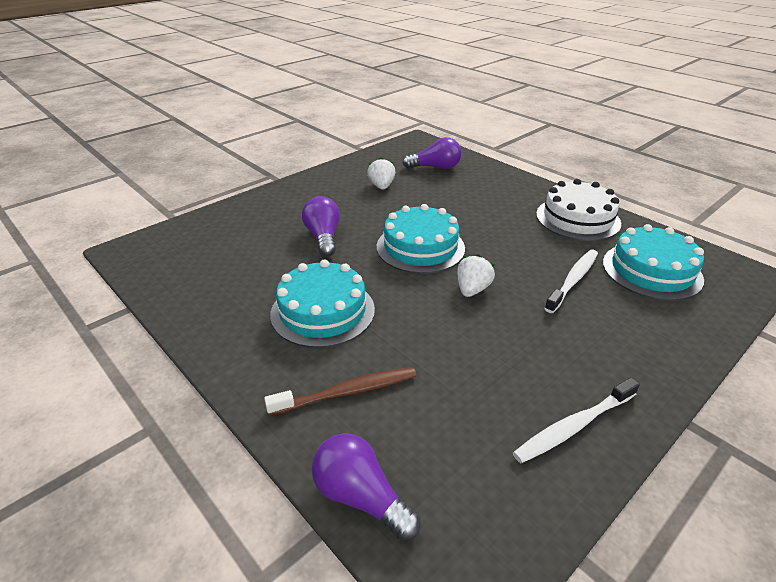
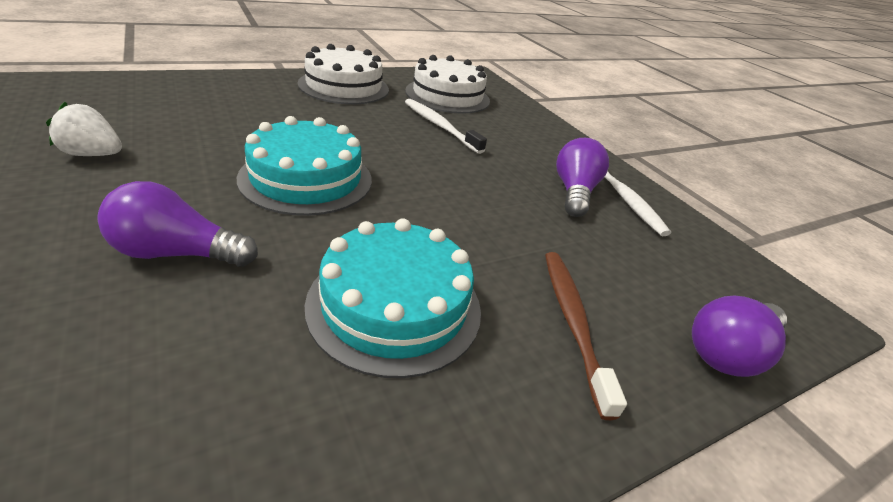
camera: 80 degrees left, 0 degrees up
(435, 167) = (112, 103): purple light bulb -> purple light bulb (574, 192)
(472, 289) = (421, 176): white strawberry -> none
(651, 270) = (447, 96): turquoise cake -> white cake

